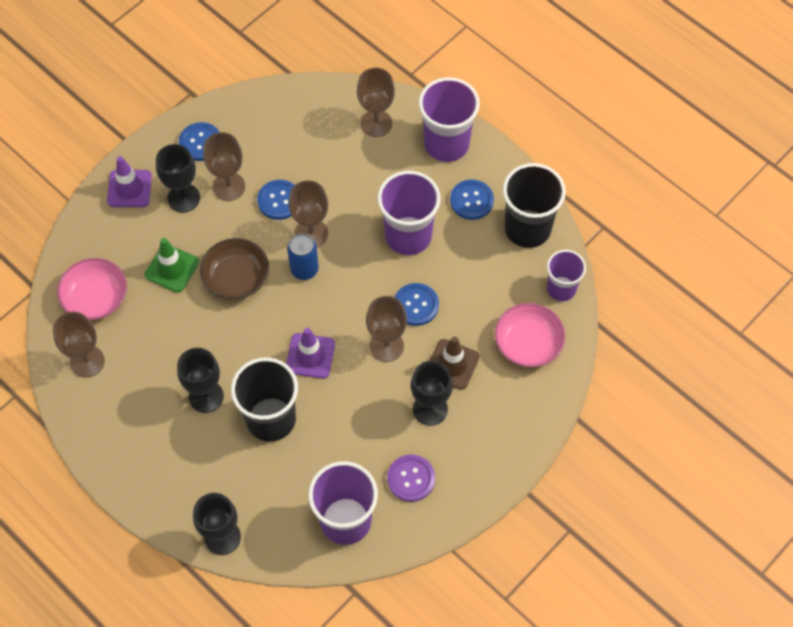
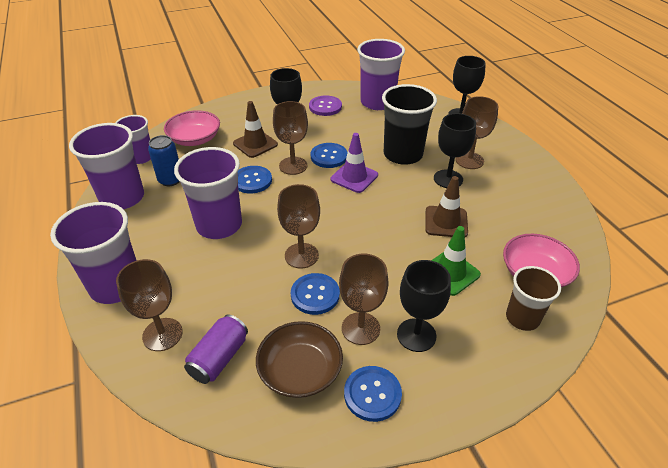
camera: 155 degrees left, 20 degrees down
(87, 361) = (548, 229): brown goblet -> brown goblet (469, 160)
(102, 246) = (522, 318): none -> brown cup
(129, 189) = (478, 370): purple traffic cone -> none
(191, 329) = (446, 222): none -> brown traffic cone
(236, 277) = (390, 245): brown bowl -> brown bowl (300, 371)
(304, 269) = (325, 231): blue can -> blue can (170, 180)
(322, 124) = (219, 358): none -> purple can
(471, 200) = (143, 231): blue button -> blue button (329, 156)
(527, 228) = (122, 198): black cup -> purple cup

